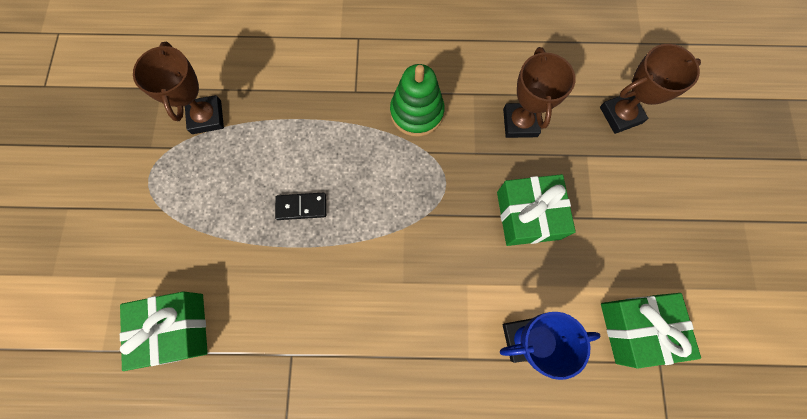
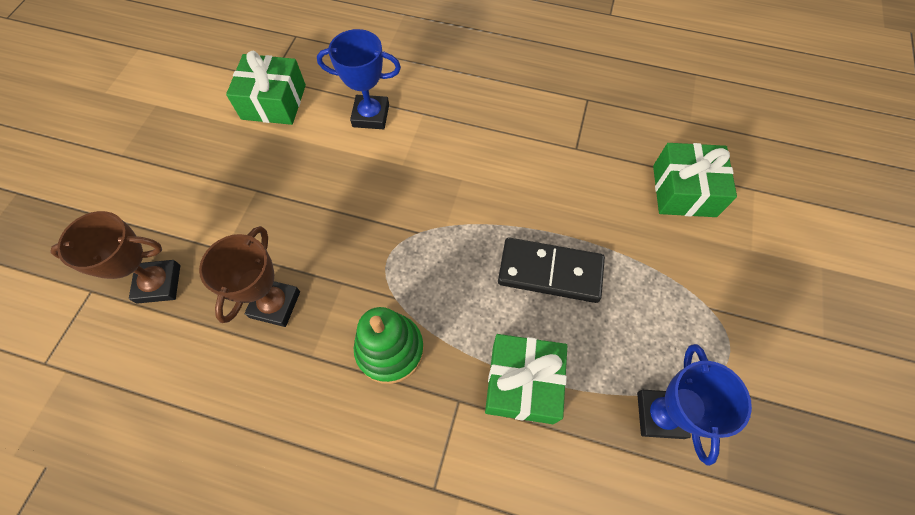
camera: 165 degrees left, 10 degrees down
(206, 117) = (660, 415): brown trophy -> blue trophy
(301, 207) = (550, 272): black domino -> black domino, size x1.80
(528, 215) = (317, 207): green gift -> green gift (522, 383)

